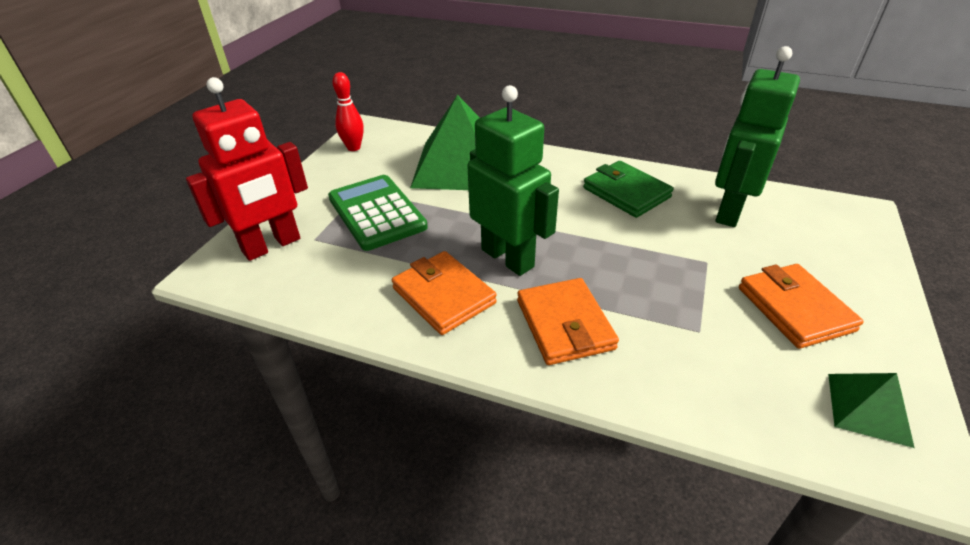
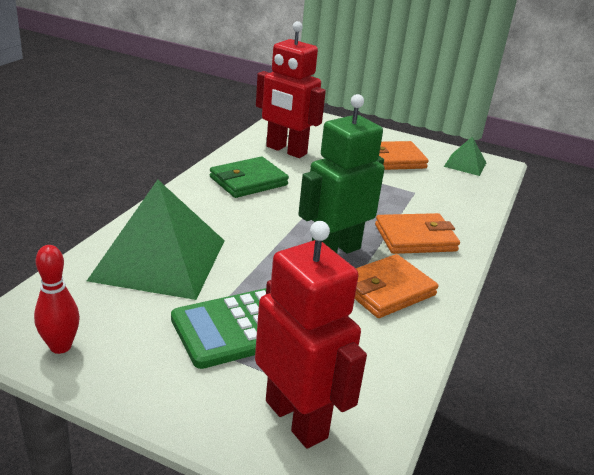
camera: 90 degrees left, 10 degrees down
(729, 211) = (286, 150): green robot -> red robot

